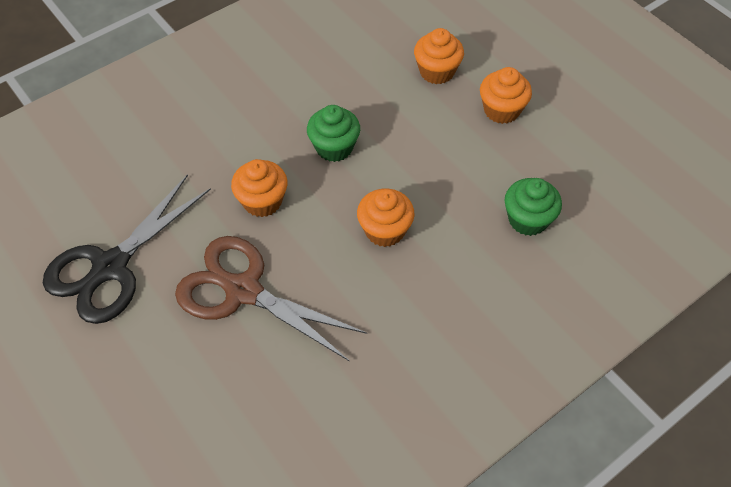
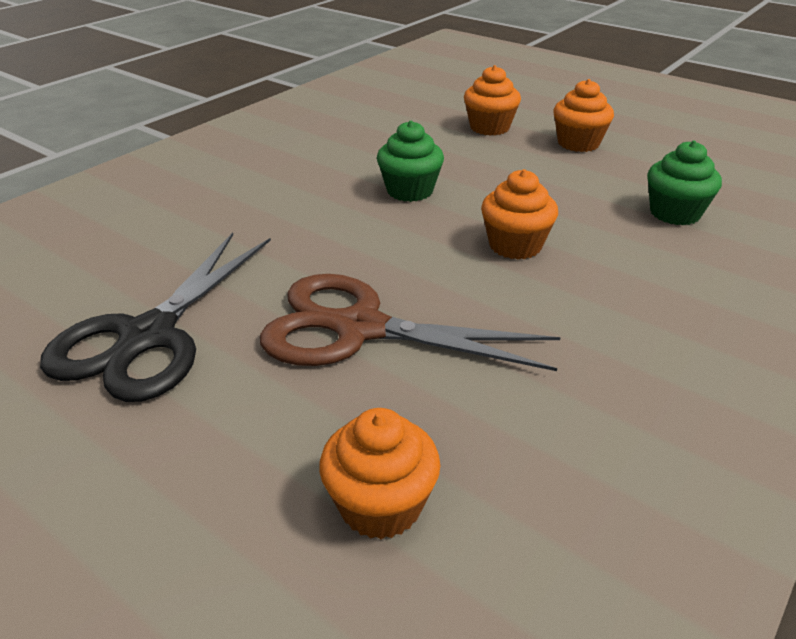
camera: 15 degrees left, 20 degrees down
(262, 201) = (343, 244): orange cupcake -> orange cupcake (380, 505)

